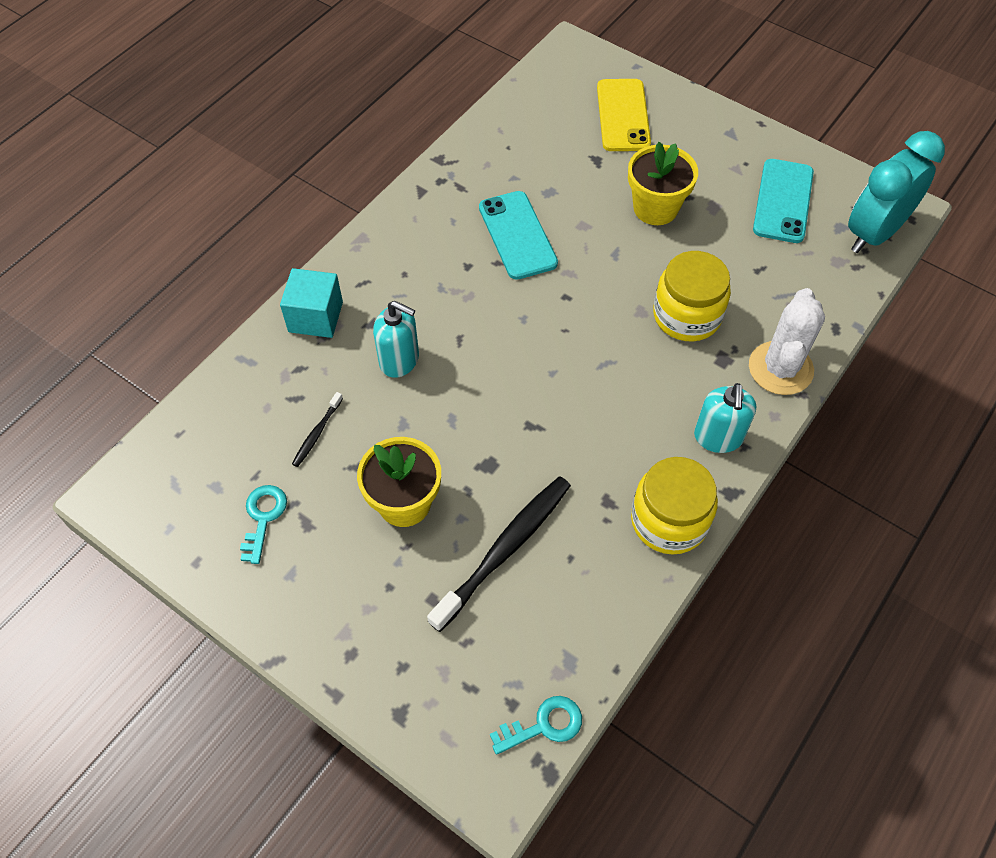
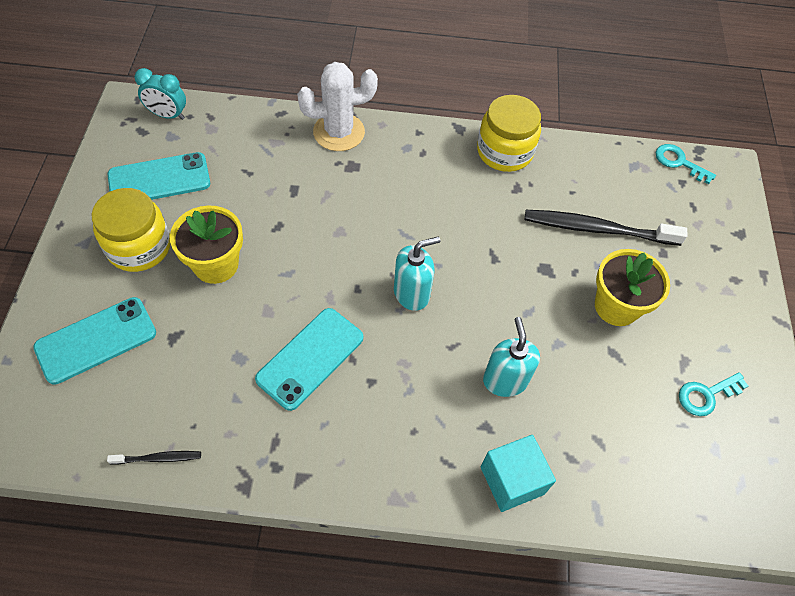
camera: 125 degrees left, 0 degrees up
(317, 433) = (614, 402): black toothbrush -> black toothbrush (158, 458)
(623, 115) = (96, 340): yellow phone -> turquoise phone
(687, 315) = (325, 201): yellow jar -> yellow jar (139, 247)
(718, 437) = (422, 147): turquoise soap dispenser -> turquoise soap dispenser (412, 293)
(873, 233) = (168, 115): turquoise clock -> turquoise clock, size x0.56

